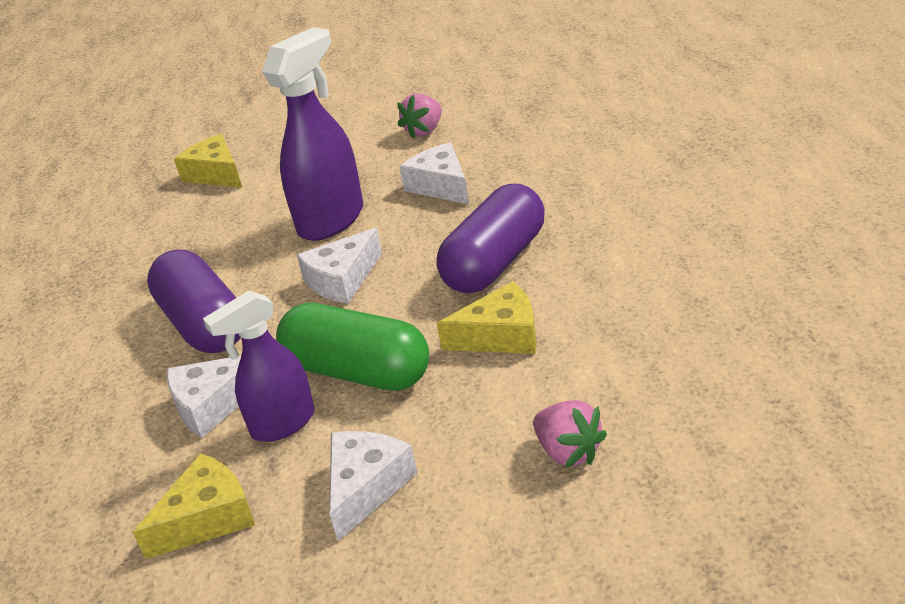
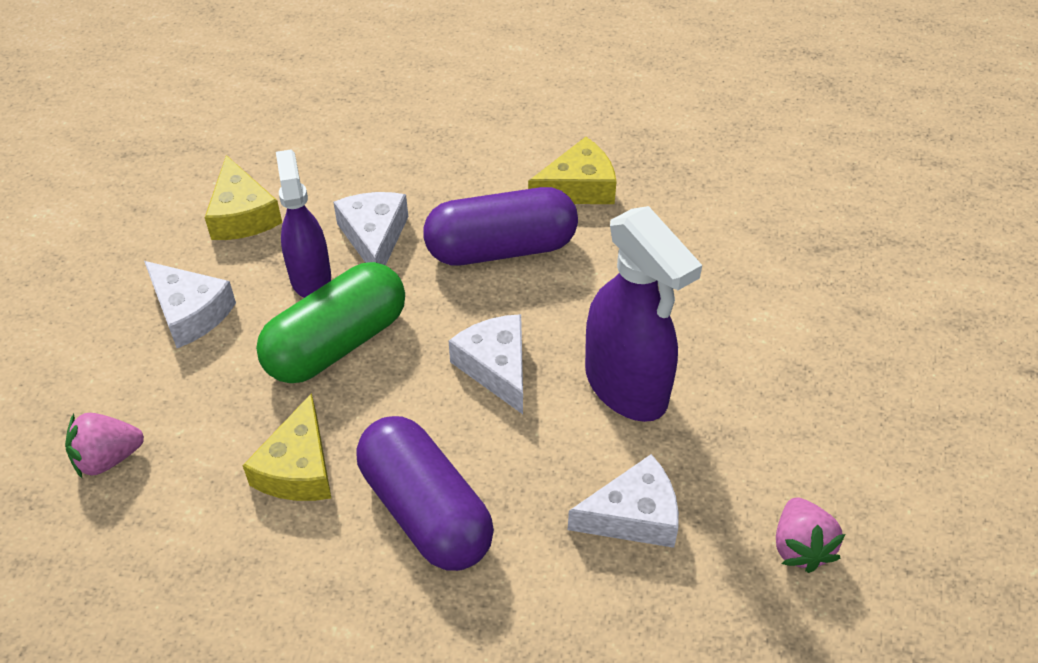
camera: 105 degrees right, 15 degrees up
(216, 174) = (815, 302): yellow cheese -> yellow cheese (578, 187)
(424, 131) = (800, 546): pink strawberry -> pink strawberry turned 150 degrees counterclockwise

